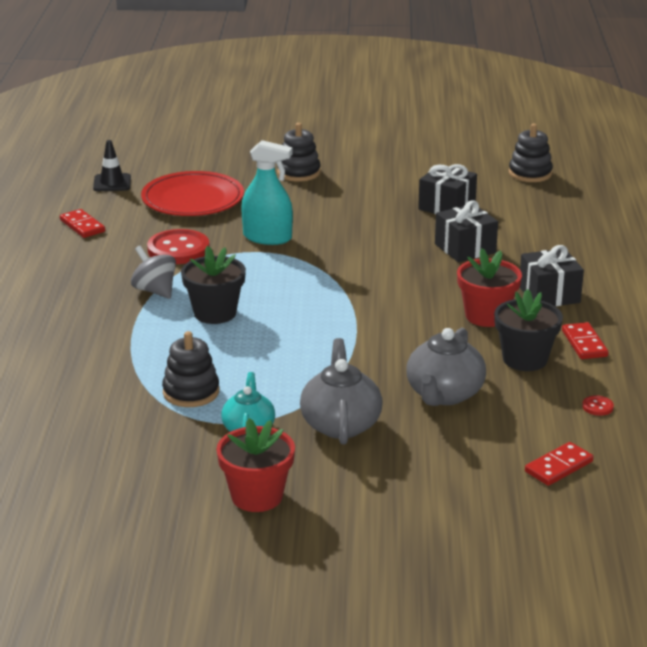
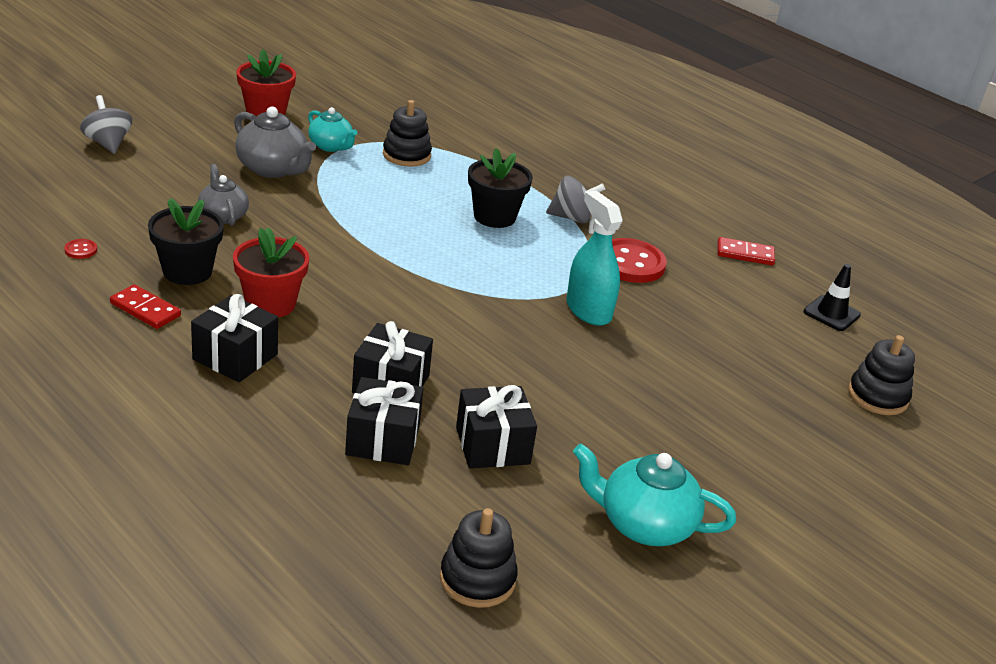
camera: 130 degrees right, 5 degrees up
(193, 200) = (731, 326): red plate -> none
(267, 237) = (588, 310): turquoise spray bottle -> turquoise spray bottle turned 90 degrees clockwise
(298, 173) = (719, 421): black stacking toy -> black stacking toy (877, 396)
(417, 160) = (644, 524): none -> turquoise teapot
(444, 394) = (223, 216): grey teapot -> grey teapot, size x0.65
(475, 517) = (108, 143): none -> grey spinning top
(506, 228) = (383, 440): none -> black gift
(559, 467) = (75, 192): red domino -> none

